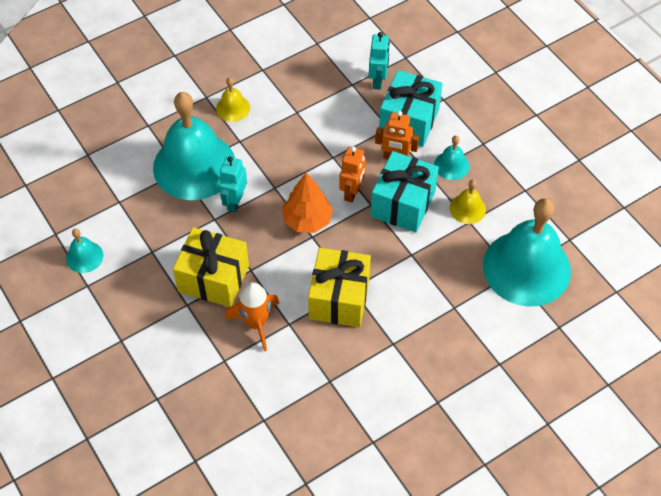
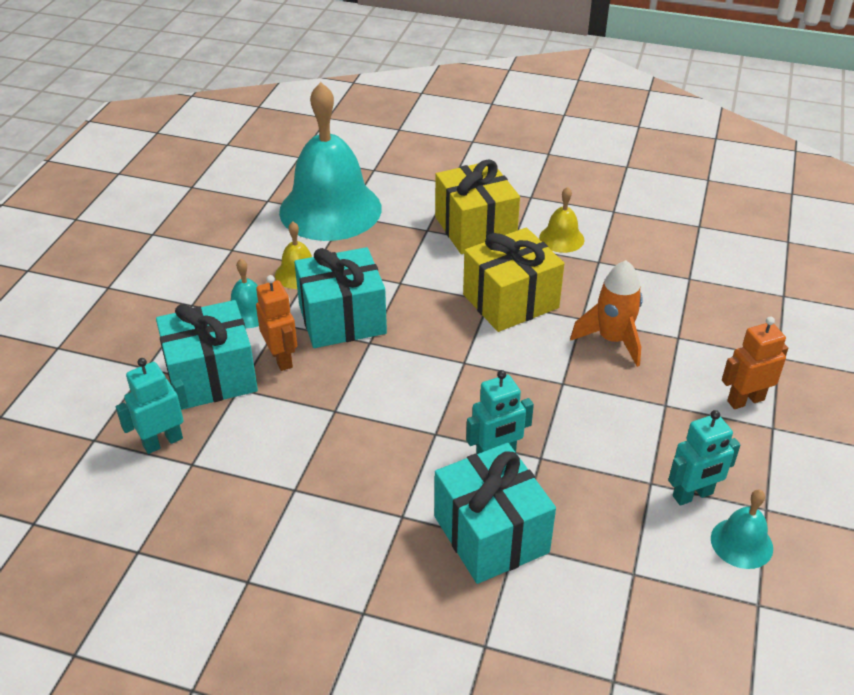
camera: 130 degrees left, 15 degrees down
(126, 262) = (693, 495): none -> turquoise robot
(194, 166) = (491, 534): turquoise bell -> turquoise gift
(213, 278) = (610, 404): yellow gift -> yellow gift (475, 228)
(233, 108) = (353, 563): yellow bell -> yellow bell (561, 238)
(307, 220) = (447, 378): orange tree -> none
(352, 192) = (369, 365): orange robot -> orange robot (745, 400)

